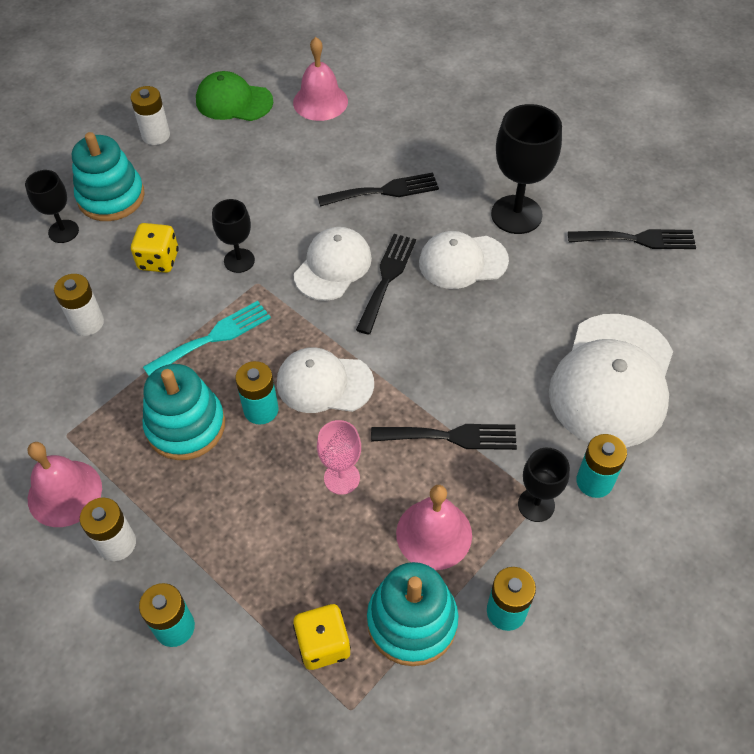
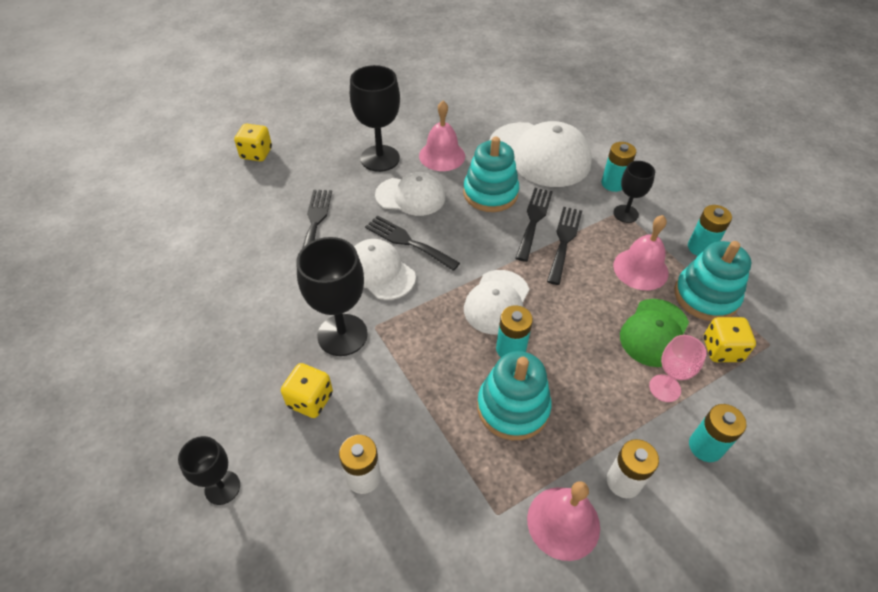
camera: 75 degrees left, 5 degrees down
(111, 197) = (198, 432): turquoise stacking toy -> turquoise stacking toy (490, 193)
(156, 135) = (133, 376): white battery -> none
(213, 337) = (423, 370): turquoise fork -> none
(234, 101) = (132, 302): green cap -> green cap (654, 332)
(239, 260) = (342, 335): black goblet -> black goblet, size x1.71
(320, 101) = (181, 239): pink bell -> pink bell (442, 156)
(342, 478) = (586, 310): pink goblet -> pink goblet (664, 388)
(462, 261) = (410, 196): white cap -> white cap turned 90 degrees counterclockwise
(469, 108) = (256, 153): none -> yellow dice
(637, 239) = (430, 112): black fork -> black fork (534, 220)

